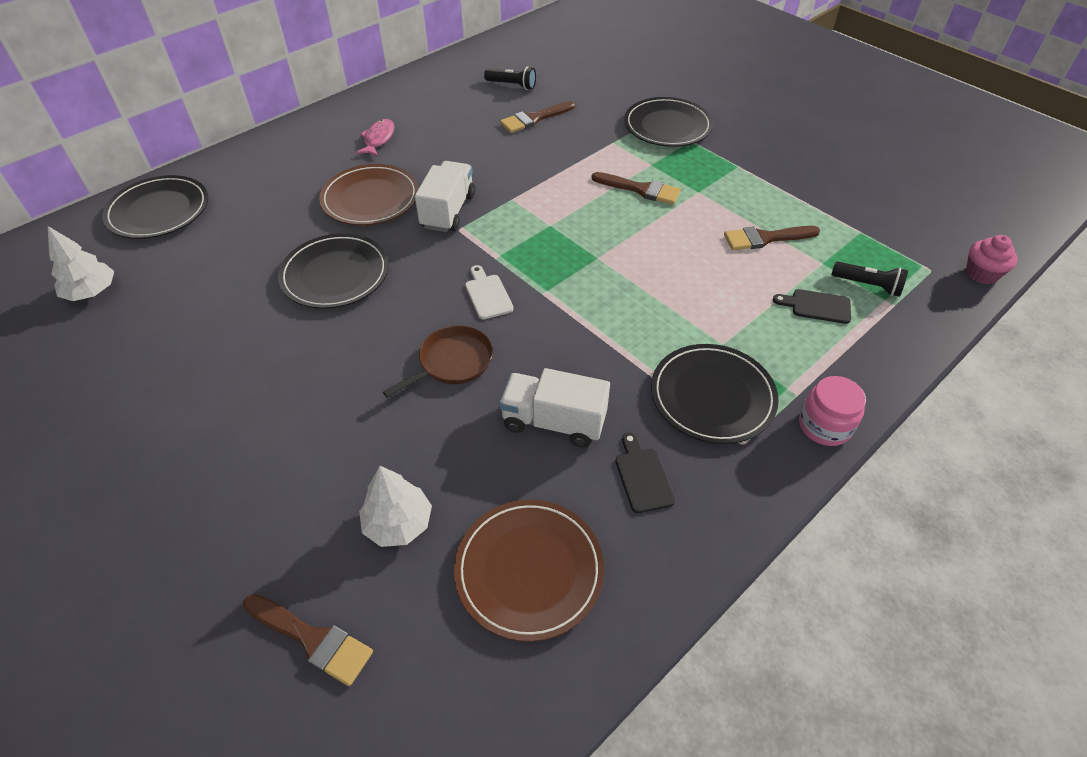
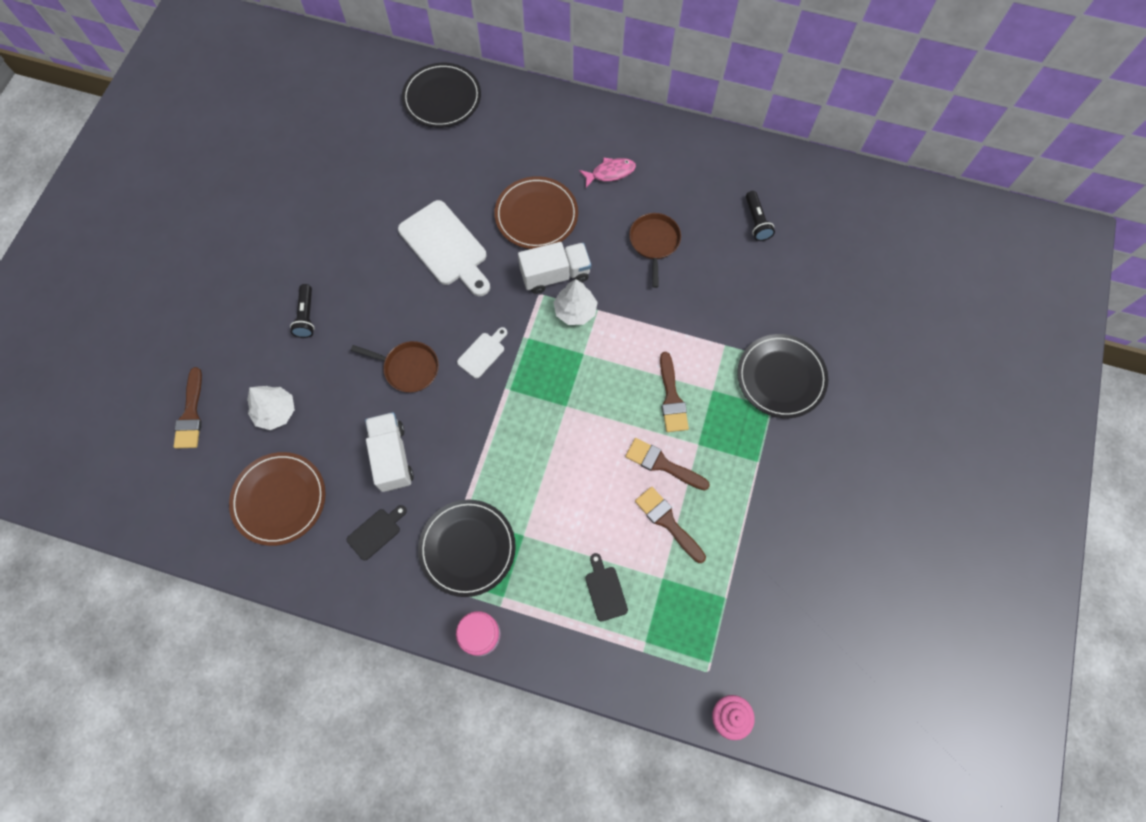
camera: 60 degrees right, 20 degrees up
(91, 292) = (351, 124): white tree -> white tree (575, 311)
(335, 275) = (446, 247): black plate -> white cutting board
(476, 142) = (654, 242): none -> brown pan
(534, 119) = (717, 267): brown brush -> brown brush (662, 464)
(868, 285) = (655, 624): black flashlight -> black flashlight (306, 316)

